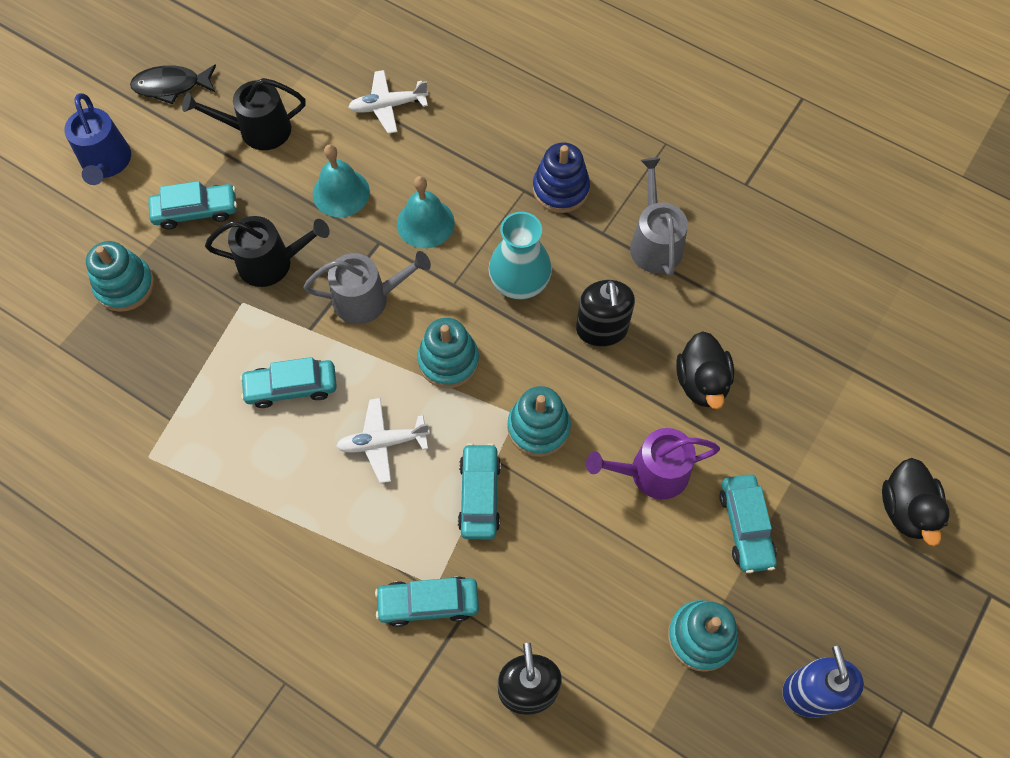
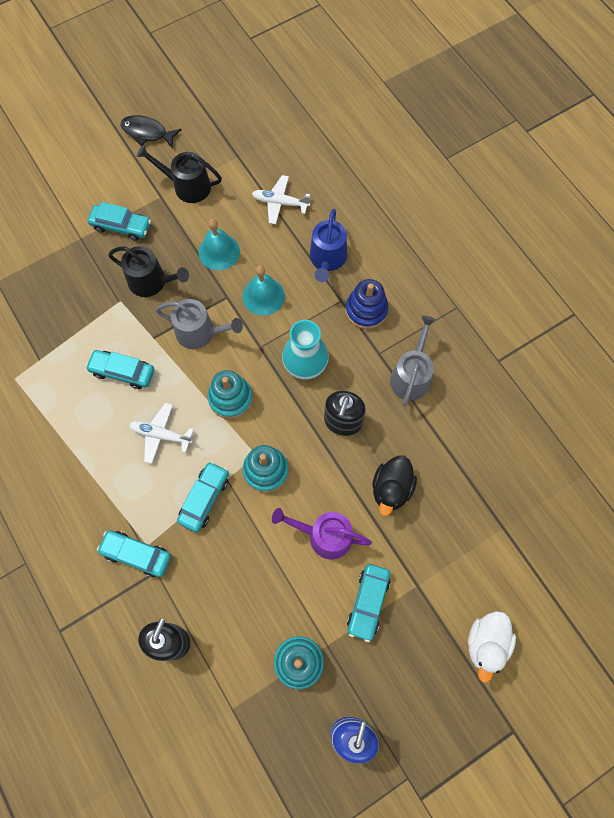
camera: 25 degrees right, 5 degrees up
(106, 163) = (82, 170): blue watering can -> blue watering can (327, 259)
(125, 286) = (54, 259): turquoise stacking toy -> none
(906, 509) = (486, 643): black duck -> white duck

